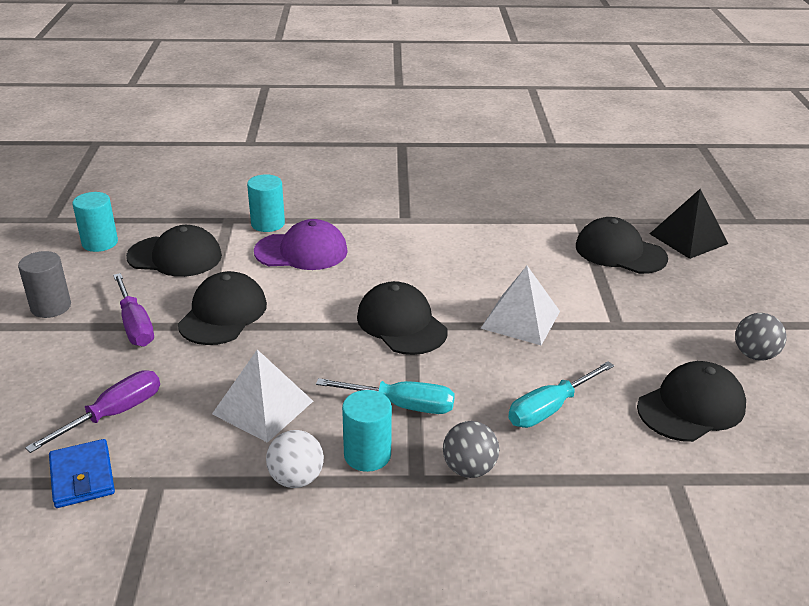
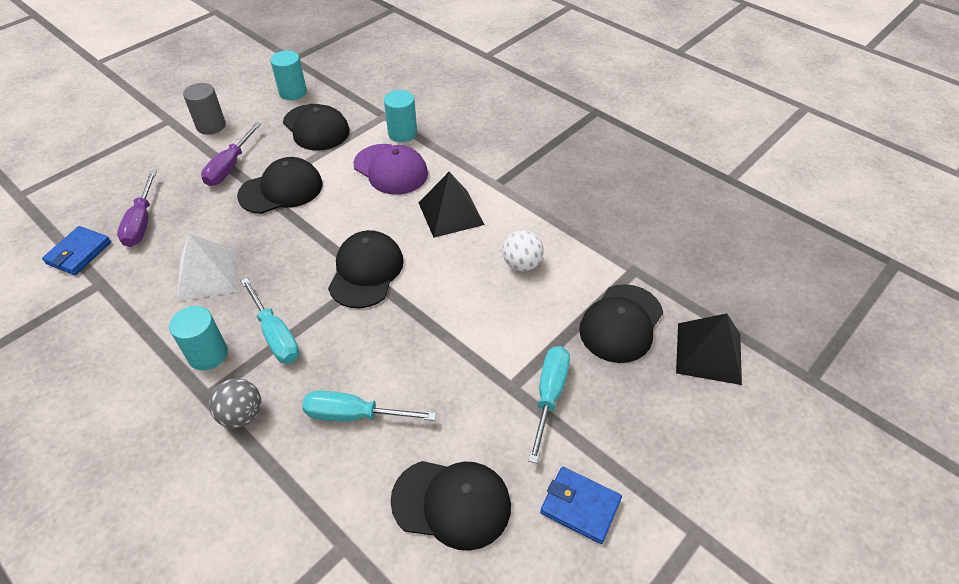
camera: 45 degrees right, 15 degrees up
(114, 414) = (141, 222): purple screwdriver -> purple screwdriver turned 90 degrees clockwise
(296, 478) = (155, 338): white ball -> white ball (522, 264)
(402, 254) = (450, 213): none -> black pyramid
(520, 319) = (447, 327): white pyramid -> none
(620, 252) = (621, 323): black cap -> black cap turned 135 degrees counterclockwise
(645, 314) = (549, 395): none -> turquoise screwdriver
(754, 355) = (580, 506): grey ball -> blue wallet

